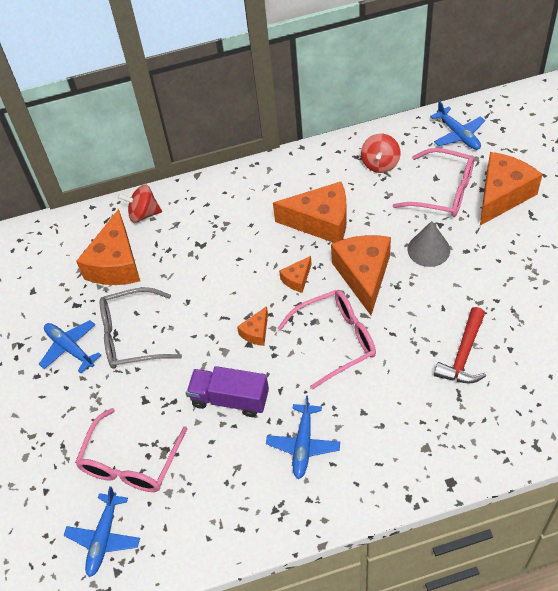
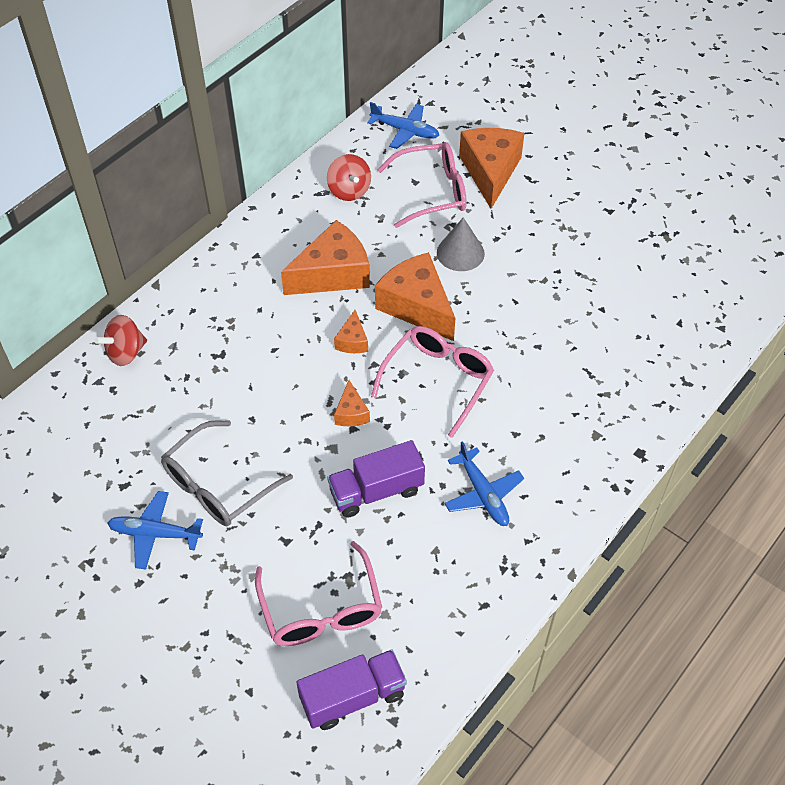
camera: 40 degrees left, 0 degrees up
(104, 537) = (353, 697): blue plane -> purple truck
(116, 264) = (136, 420): orange cheese -> none
(463, 355) = (566, 335): red hammer -> none

